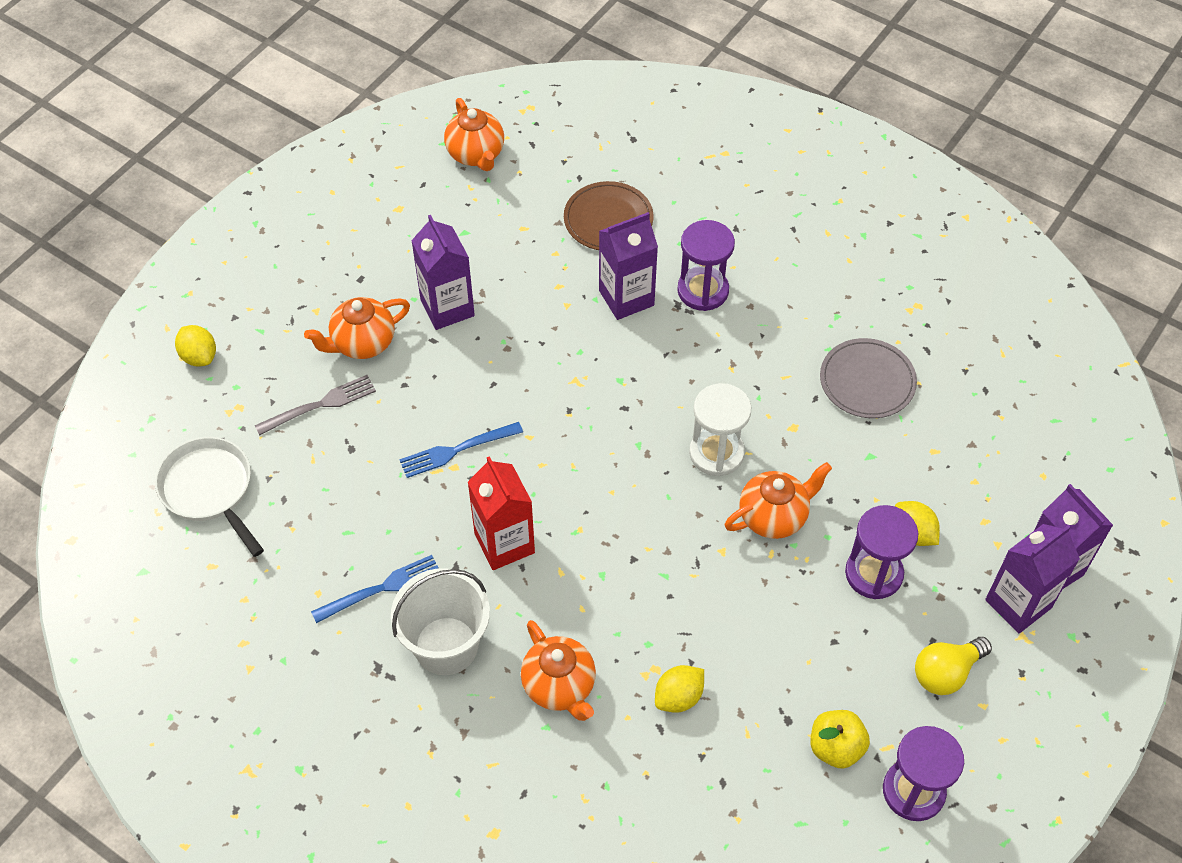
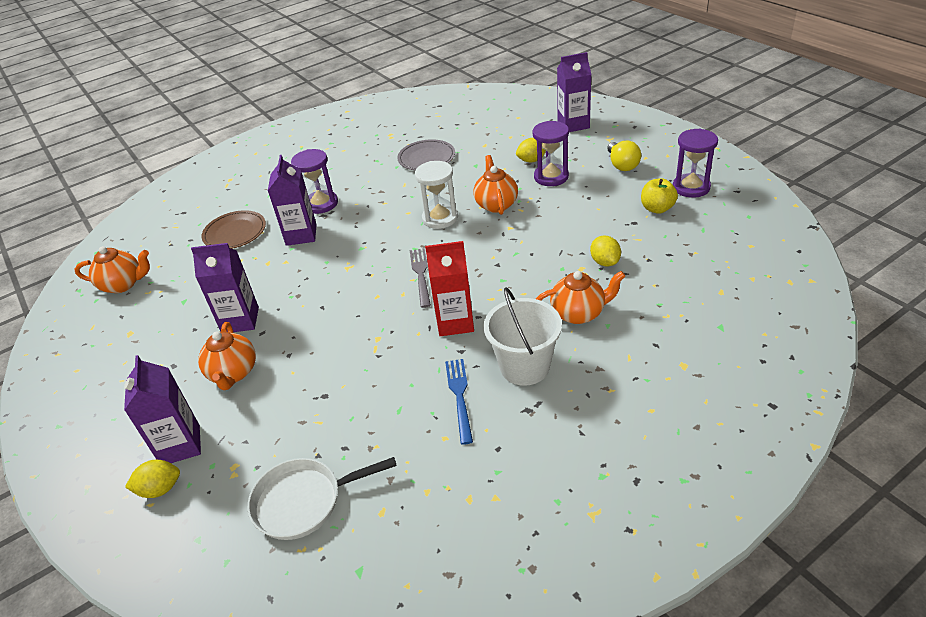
camera: 65 degrees left, 15 degrees down
(320, 405) = (271, 409): grey fork -> grey fork (421, 275)
(457, 450) = (364, 334): blue fork -> none
(1018, 604) = (589, 137): purple carton -> purple carton (180, 445)

